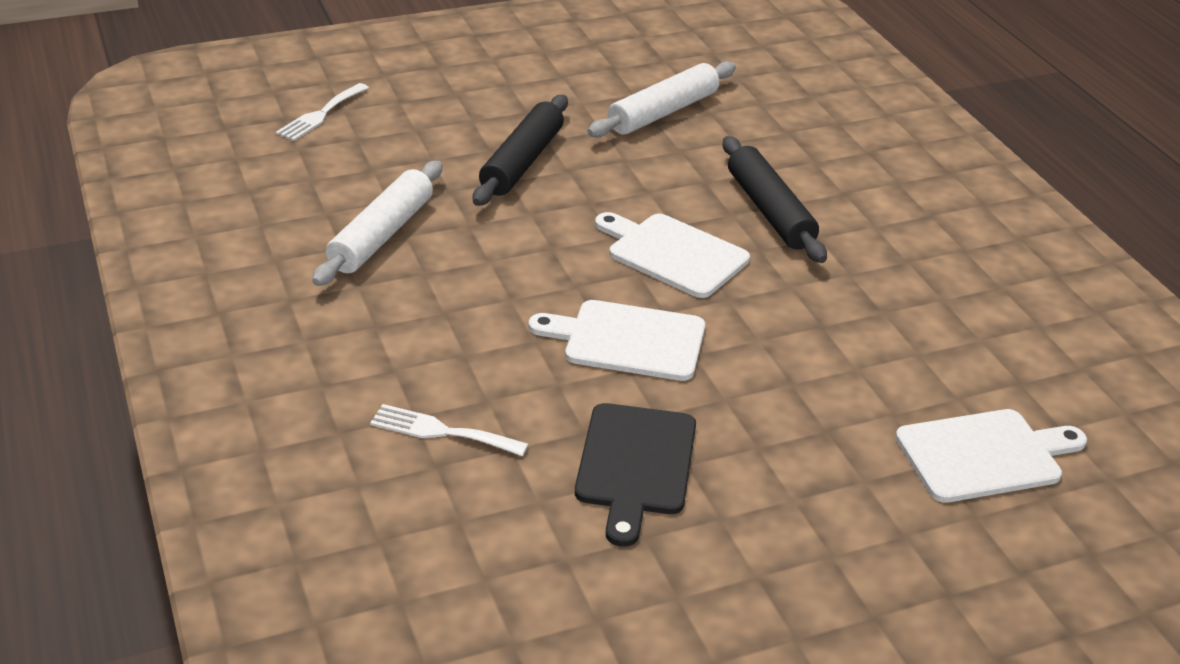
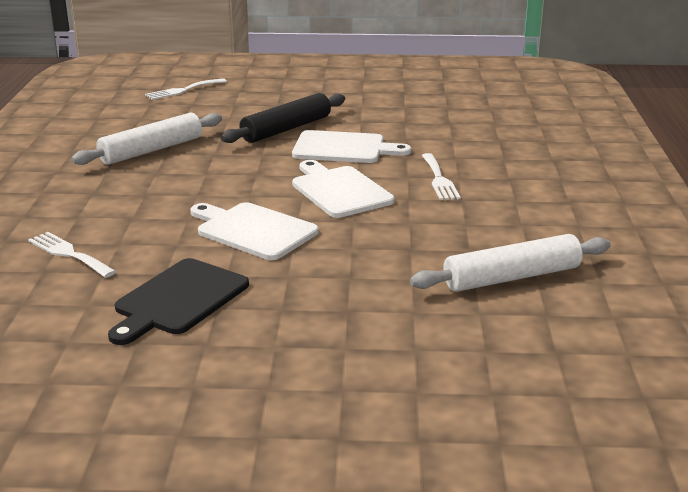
camera: 25 degrees right, 10 degrees down
(663, 112) = (415, 118): white rolling pin -> white rolling pin (511, 277)
(770, 211) = (439, 179): black rolling pin -> white fork
(984, 455) = (466, 354): white cutting board -> white cutting board (343, 148)

